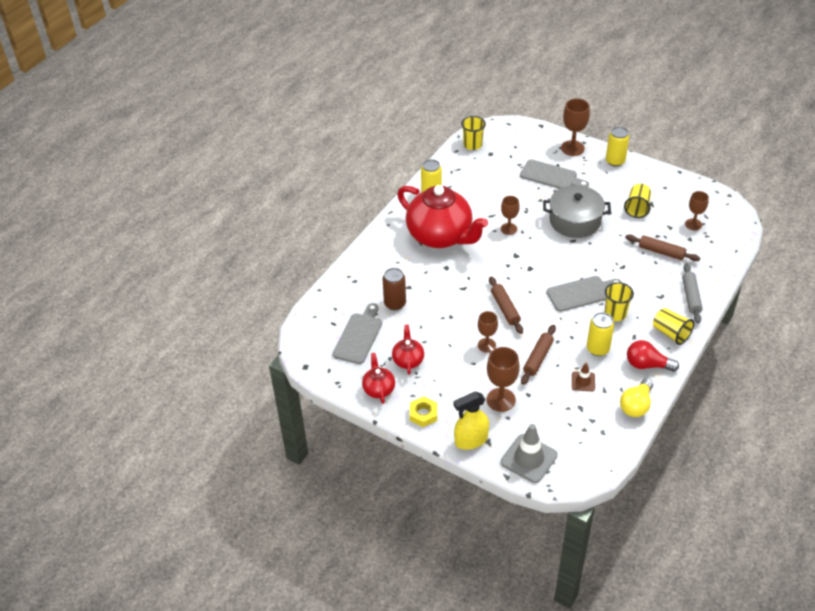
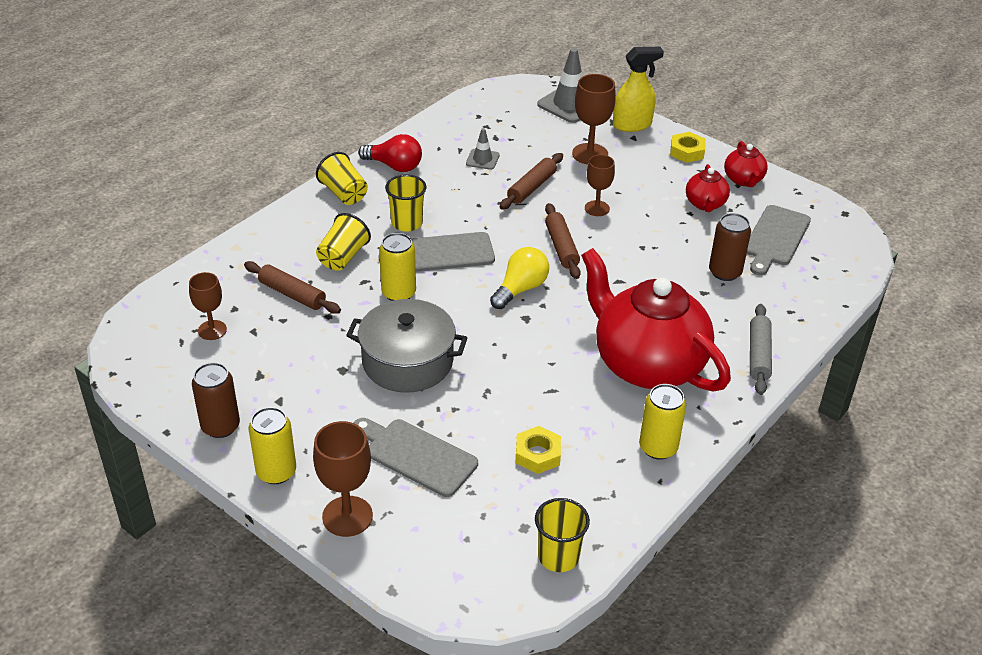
camera: 175 degrees left, 5 degrees down
(491, 184) = (537, 454): none -> yellow nut
(508, 229) = (526, 362): brown goblet -> none
(583, 381) = (482, 159): brown traffic cone -> grey traffic cone
(597, 349) = (449, 188): yellow can -> yellow can (398, 293)
(636, 405) = (428, 132): yellow light bulb -> yellow light bulb (520, 289)
(637, 208) = (288, 370): yellow cup -> yellow cup (343, 257)
(654, 177) = (220, 426): none -> brown can
(691, 297) = (288, 230): grey rolling pin -> grey rolling pin (758, 355)

